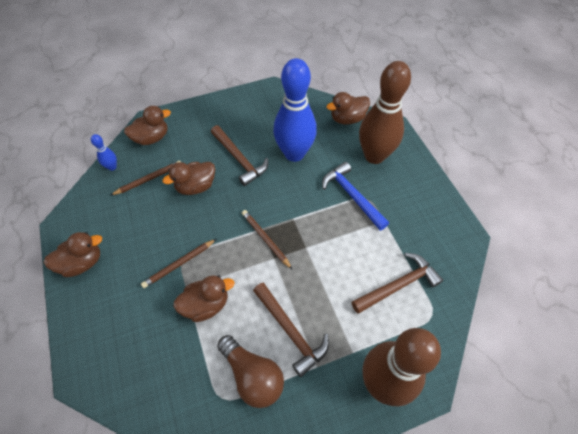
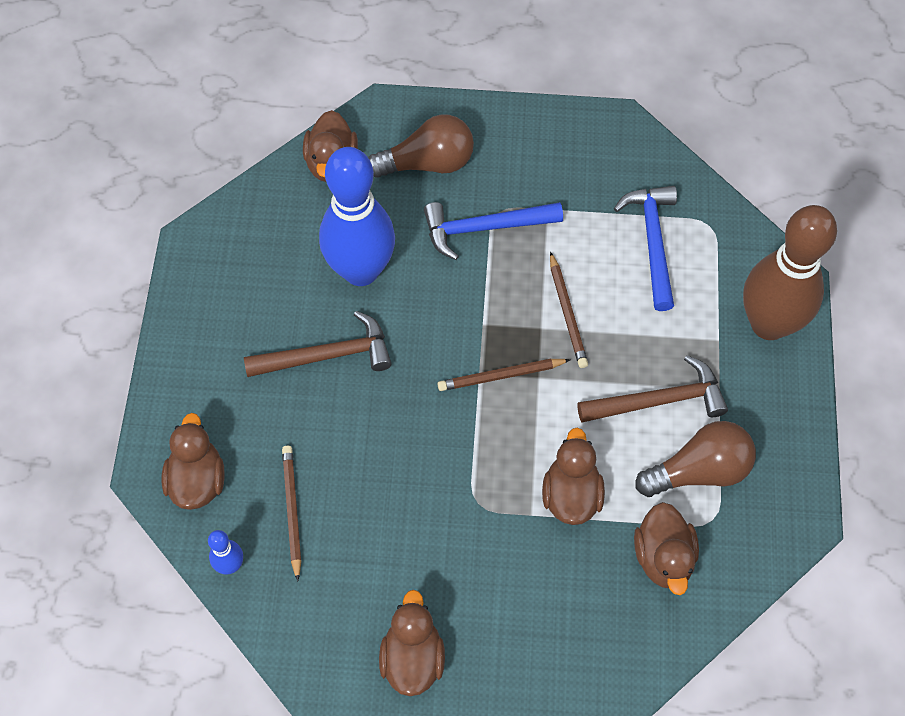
camera: 65 degrees left, 5 degrees up
(179, 264) = (486, 512): brown pencil -> brown pencil (567, 313)
(196, 186) = (348, 441): brown duck -> brown duck (663, 557)
(374, 156) = (427, 163): brown bowling pin -> brown light bulb
(398, 285) = (653, 242): brown hammer -> blue hammer

